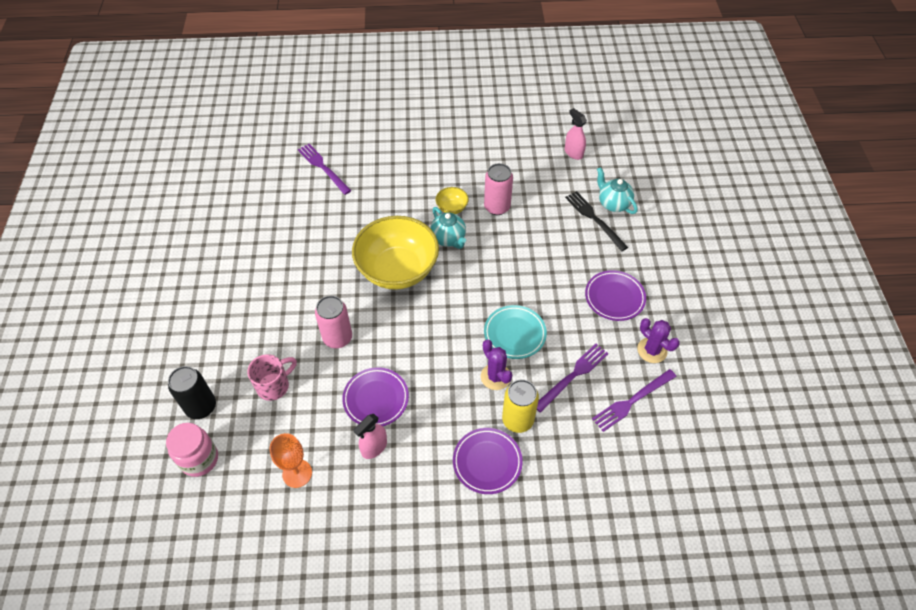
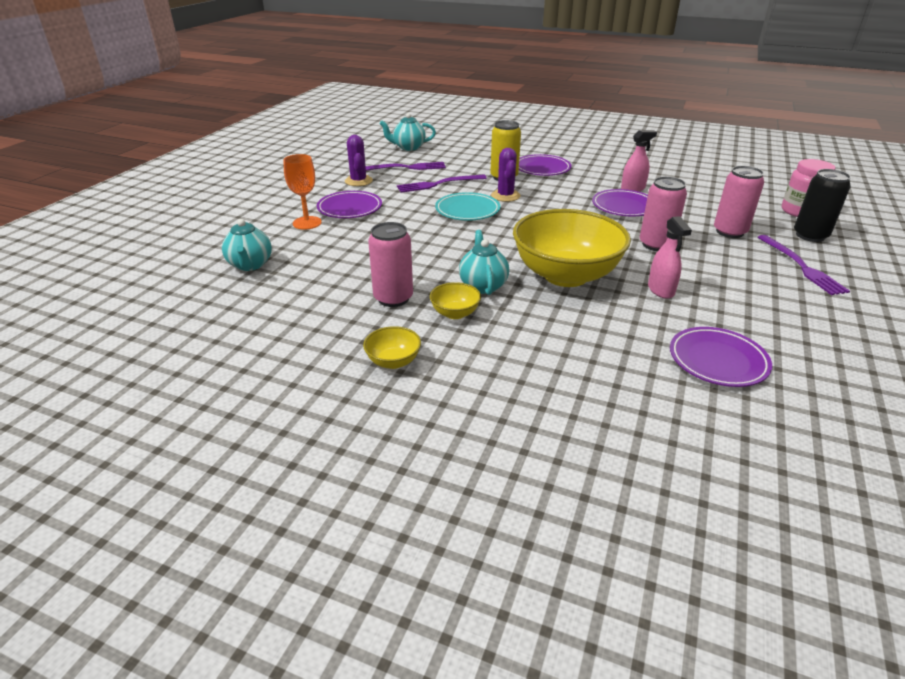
camera: 155 degrees left, 20 degrees down
(274, 385) = (729, 232): pink mug -> pink can
(290, 223) = (717, 361): none -> purple plate
(297, 473) = (704, 191): orange goblet -> orange goblet (307, 223)
(323, 167) = (651, 431): purple fork -> purple fork (801, 266)
(463, 164) = (393, 361): none -> yellow bowl
(573, 153) = (217, 327): pink spray bottle -> pink spray bottle (661, 290)
(594, 219) = (290, 259): black fork -> none
(673, 461) = (408, 147): none -> turquoise teapot

